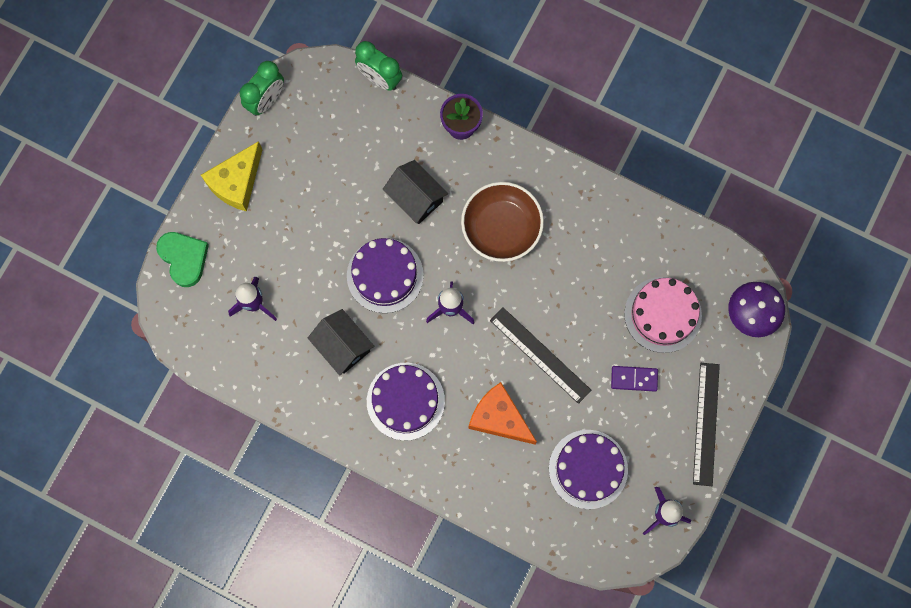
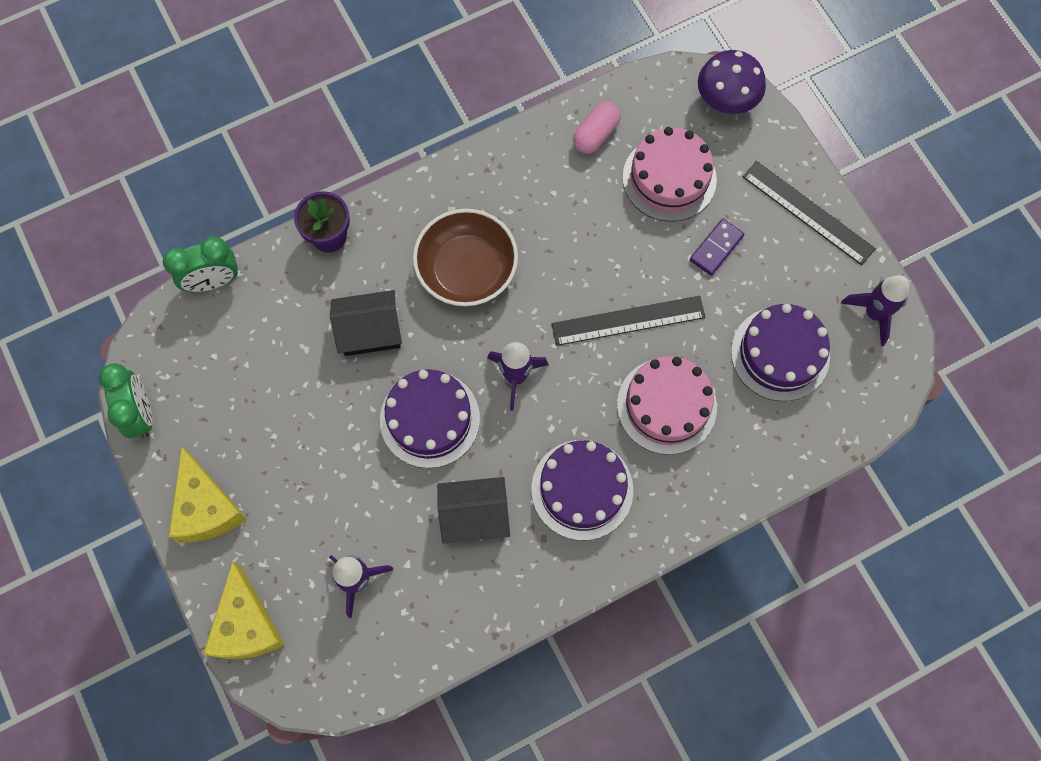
camera: 55 degrees left, 5 degrees down
(184, 258) = (246, 625): green heart -> yellow cheese
(499, 418) = (666, 406): orange cheese -> pink cake
(659, 245) = (595, 134): none -> pink capsule

